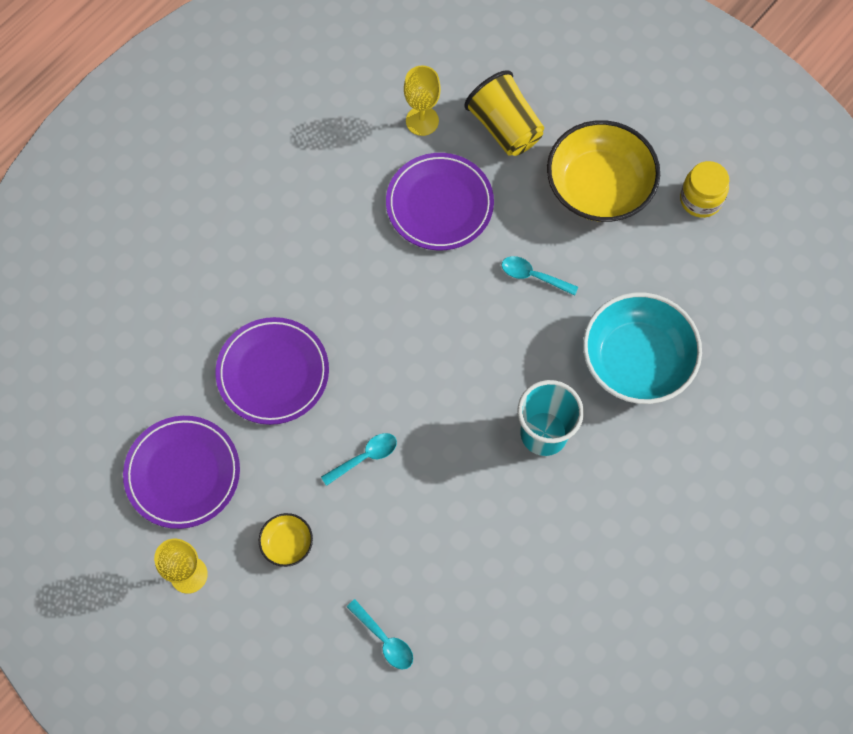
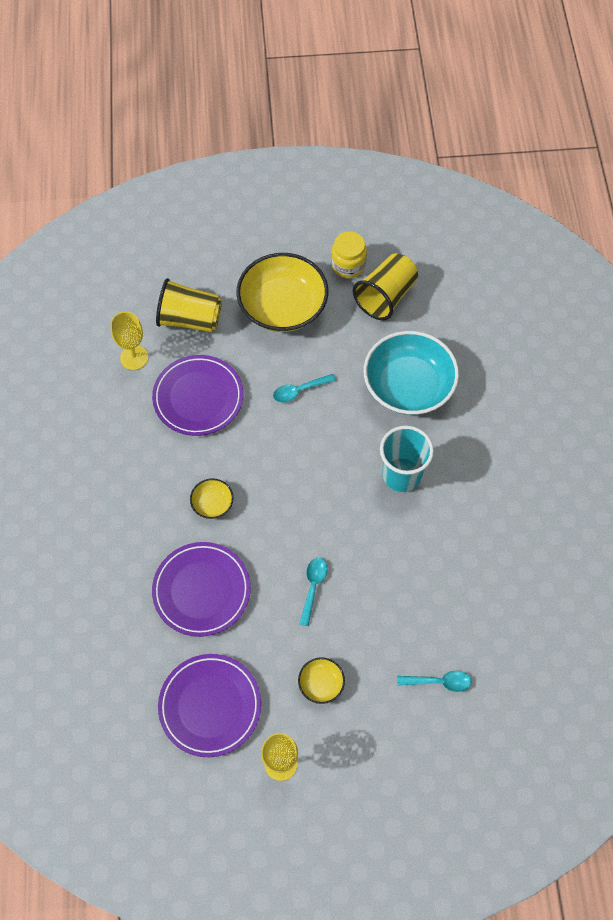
camera: 45 degrees left, 5 degrees down
(357, 307) = (212, 503): none -> yellow bowl
(704, 259) = (385, 297): none -> yellow cup

